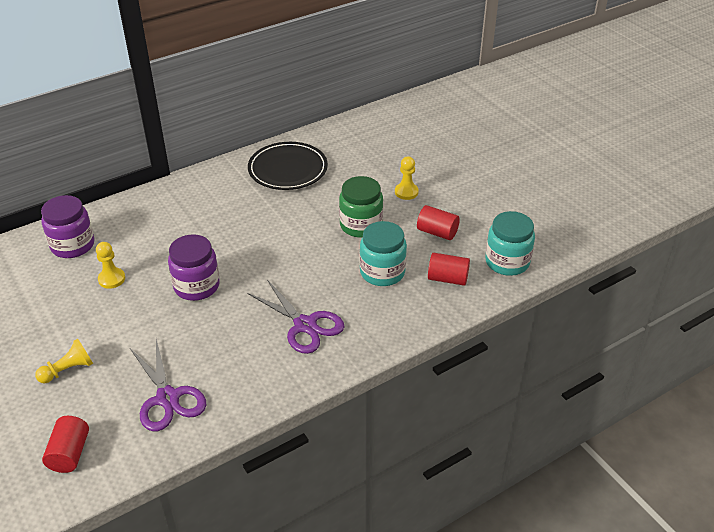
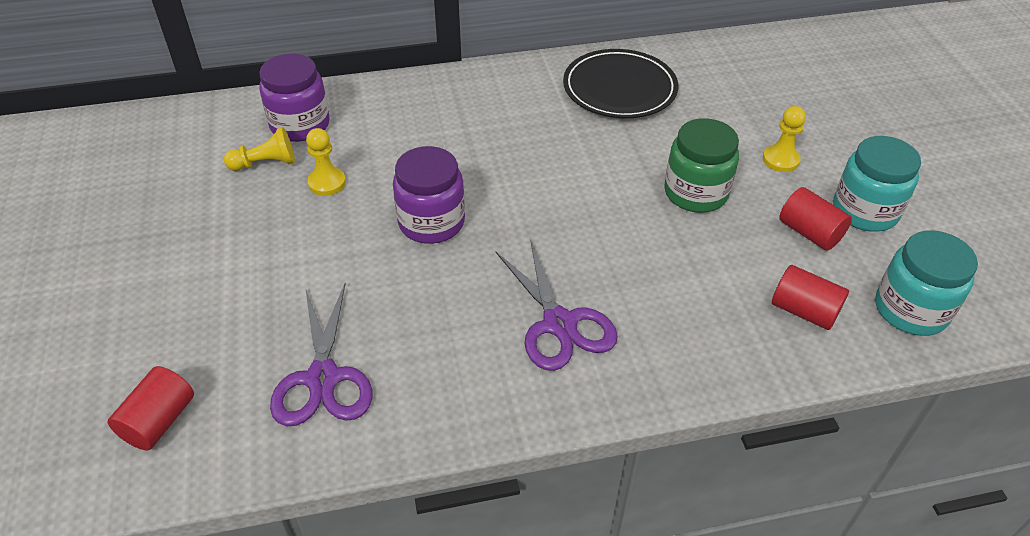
camera: 20 degrees right, 5 degrees up
(68, 370) = (215, 295): yellow pawn -> yellow pawn (265, 163)
(382, 272) = (704, 273): turquoise jar -> turquoise jar (865, 211)

